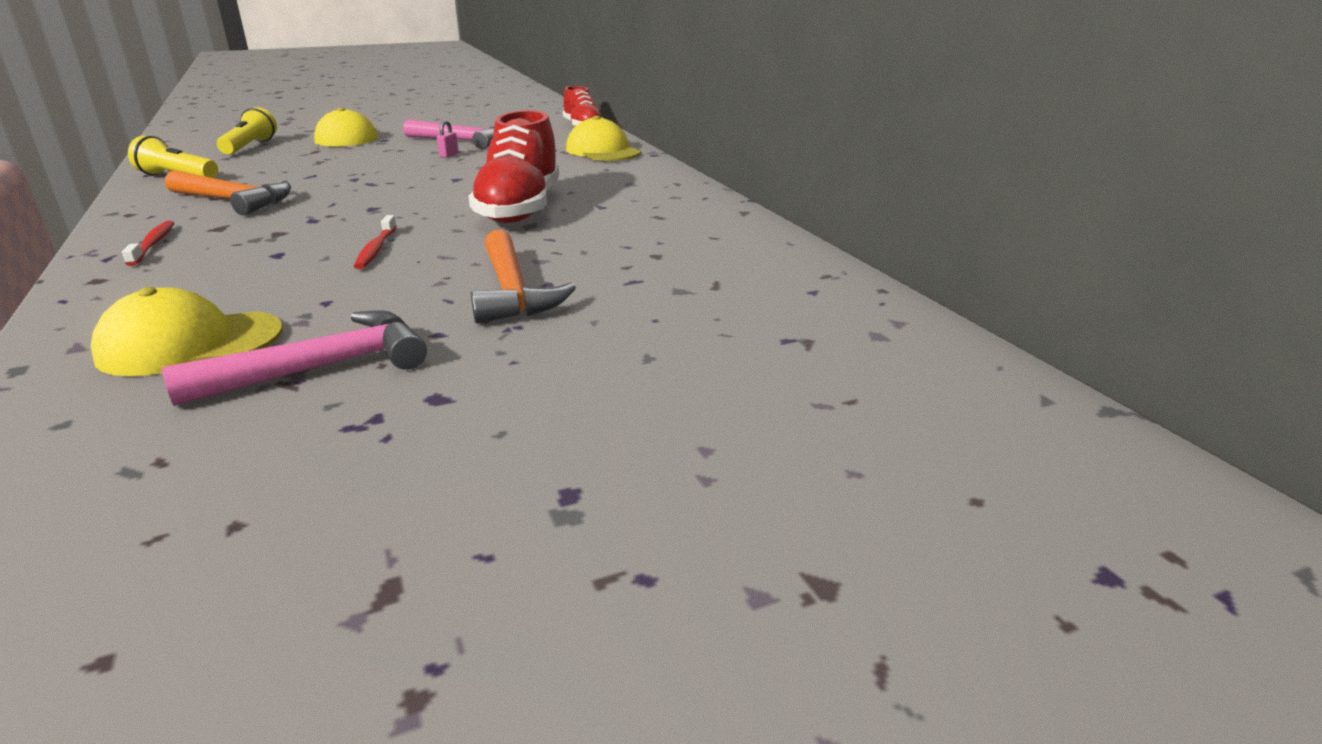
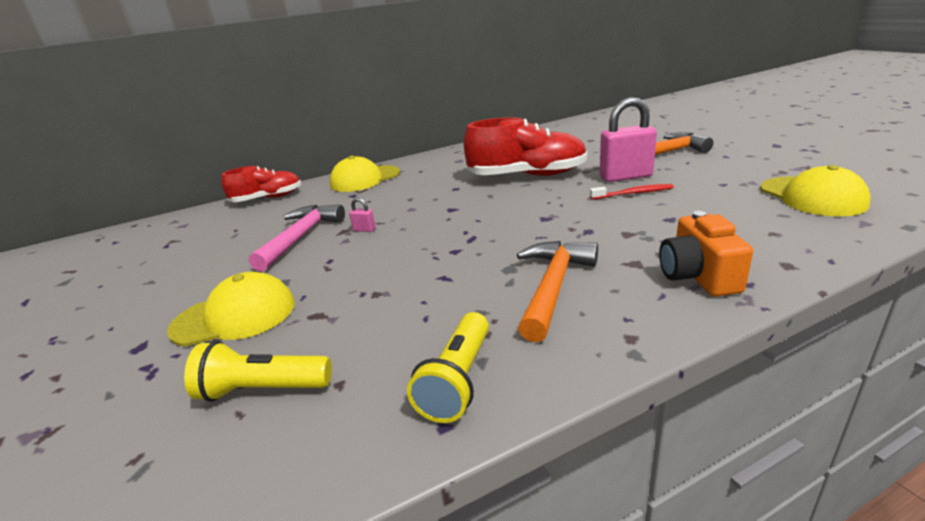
camera: 90 degrees left, 0 degrees up
(153, 244) = (698, 276): red toothbrush -> orange camera
(322, 367) = (786, 165): pink hammer -> none
(441, 253) = (625, 177): none -> pink padlock

